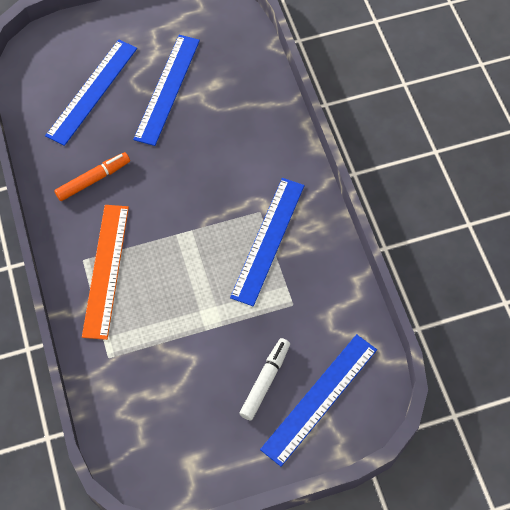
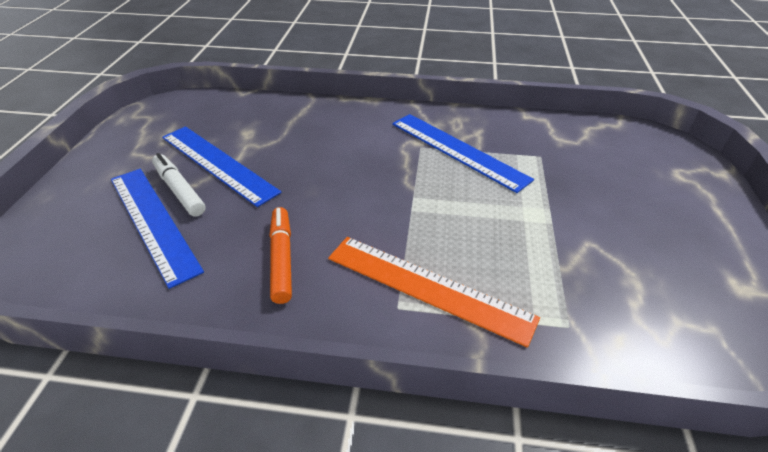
camera: 65 degrees left, 20 degrees down
(265, 381) = (631, 198): white marker -> white marker (179, 190)
(319, 398) = (656, 169): blue ruler -> none

